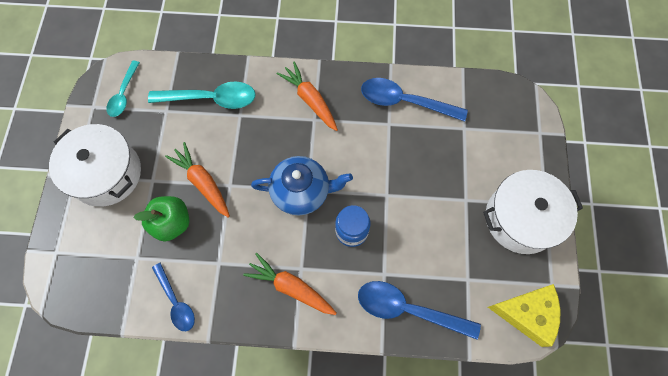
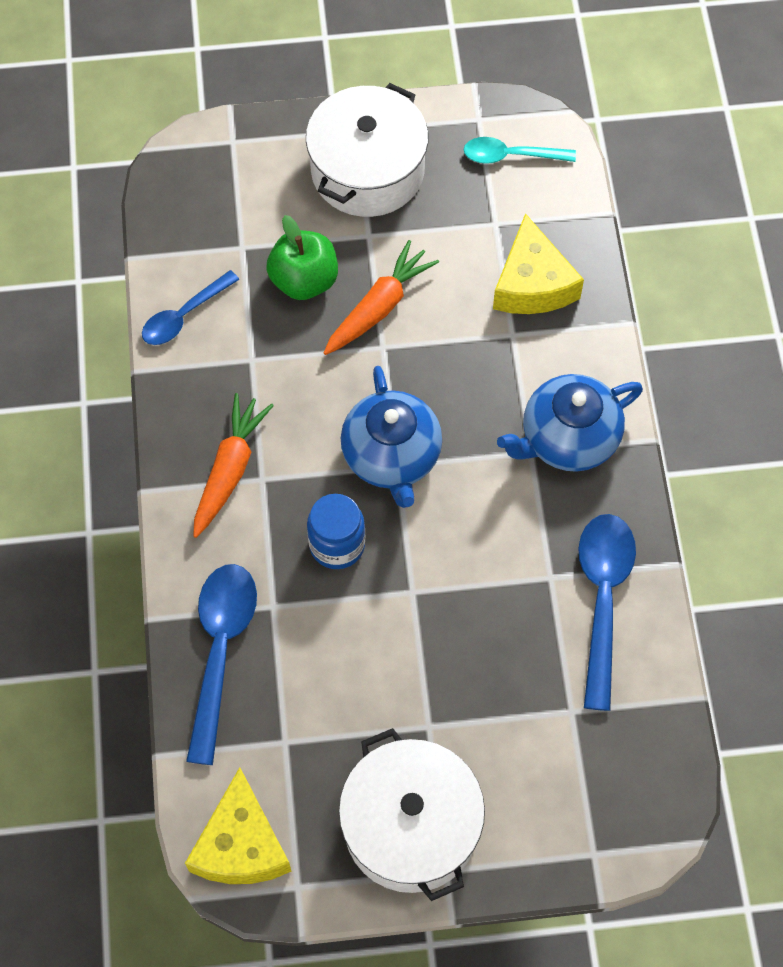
camera: 80 degrees right, 5 degrees down
(210, 99) = (532, 283): turquoise spoon -> yellow cheese
(310, 100) = (568, 439): orange carrot -> blue teapot

